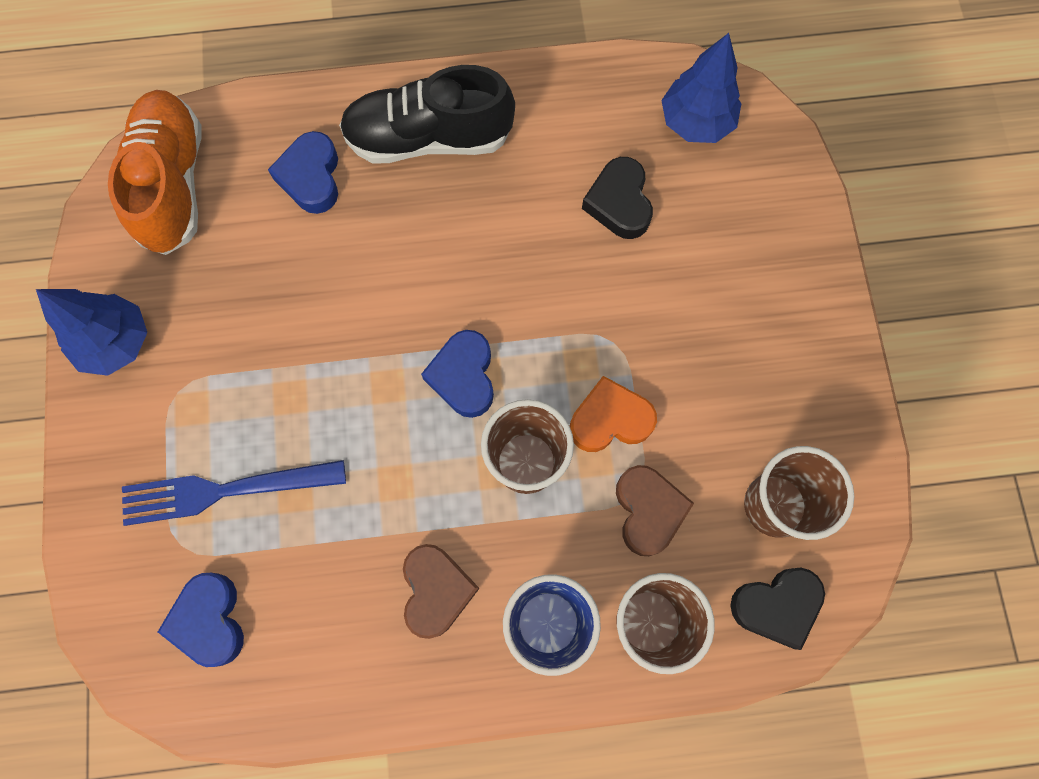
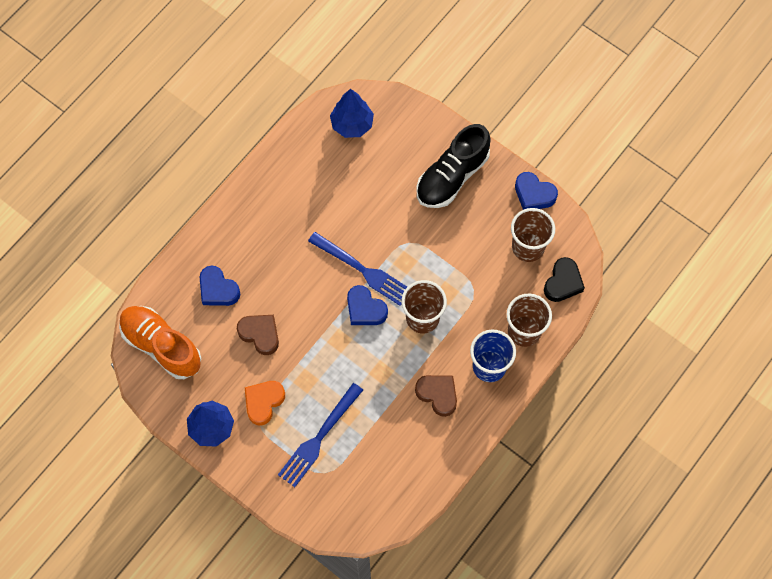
camera: 45 degrees left, 5 degrees down
(209, 620) = (365, 487): blue heart -> blue heart (534, 194)
(429, 138) = (249, 229): black shoe -> black shoe (452, 176)
(514, 321) = (362, 270): none -> blue fork
(610, 420) = (437, 273): orange heart -> orange heart (263, 402)
(619, 203) = (355, 185): black heart -> none
(648, 511) = (485, 292): brown heart -> brown heart (260, 334)

